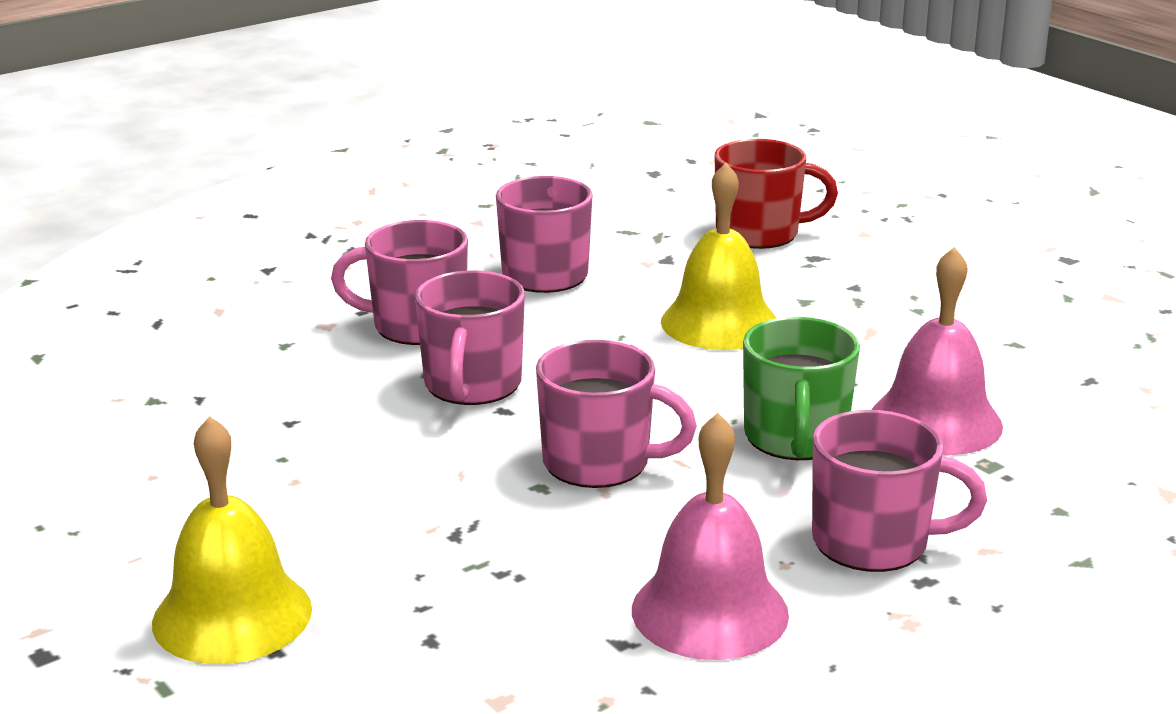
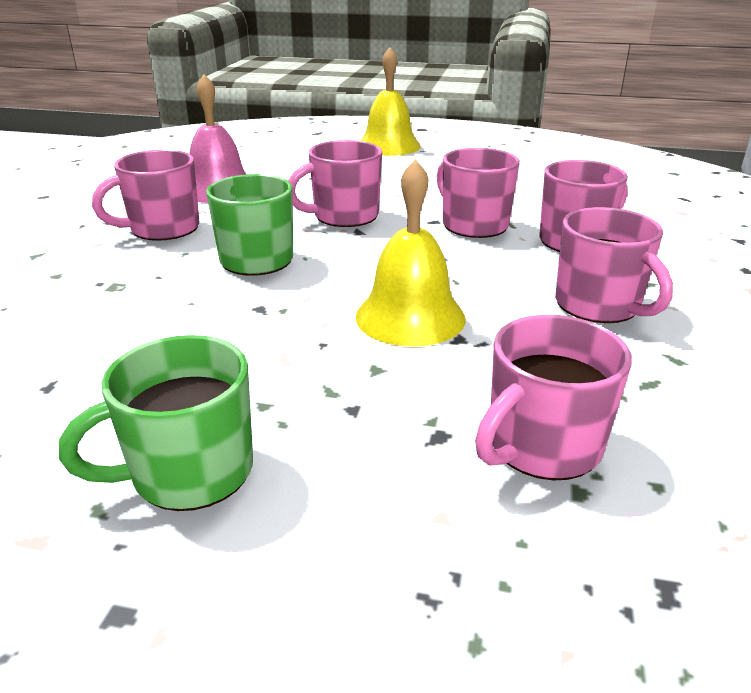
camera: 140 degrees right, 5 degrees up
(760, 233) = (541, 446): red mug -> pink mug
(935, 421) = (170, 300): pink bell -> none
(999, 293) = (189, 472): none -> green mug

